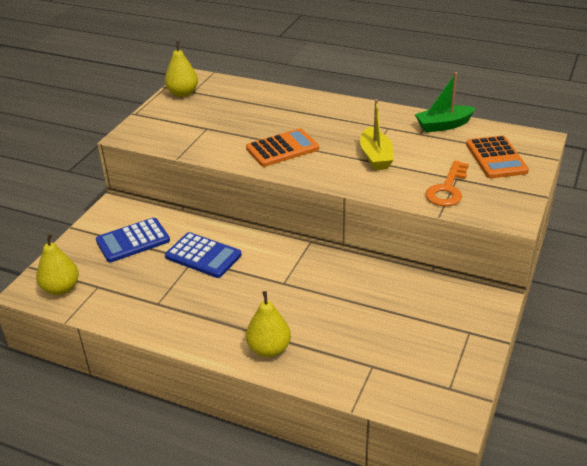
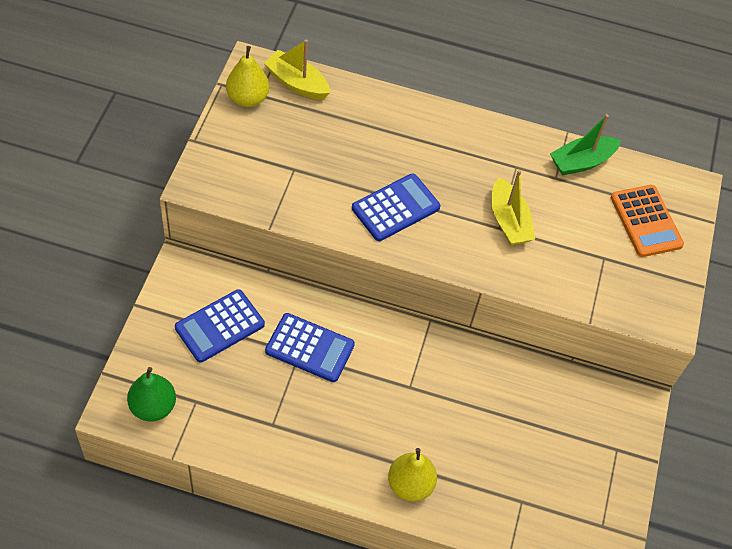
camera: 15 degrees left, 20 degrees up
(61, 288) = (153, 407): yellow pear -> green pear
(222, 86) = (297, 83): none -> yellow boat
(282, 149) = (395, 208): orange calculator -> blue calculator
(447, 189) = (596, 277): orange key -> none

